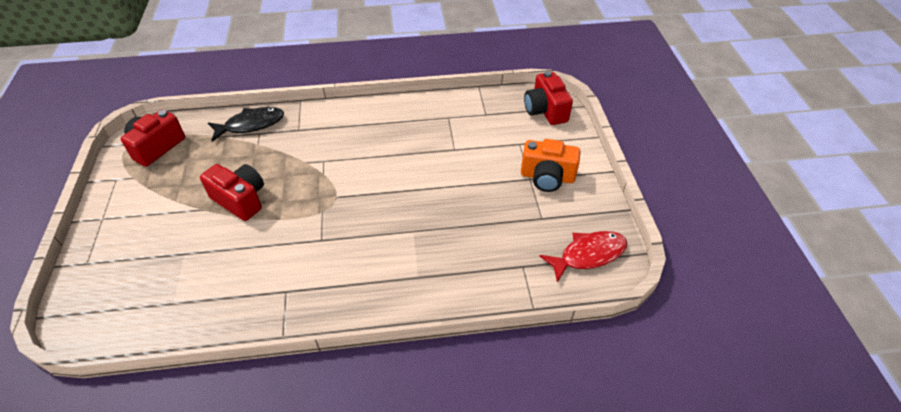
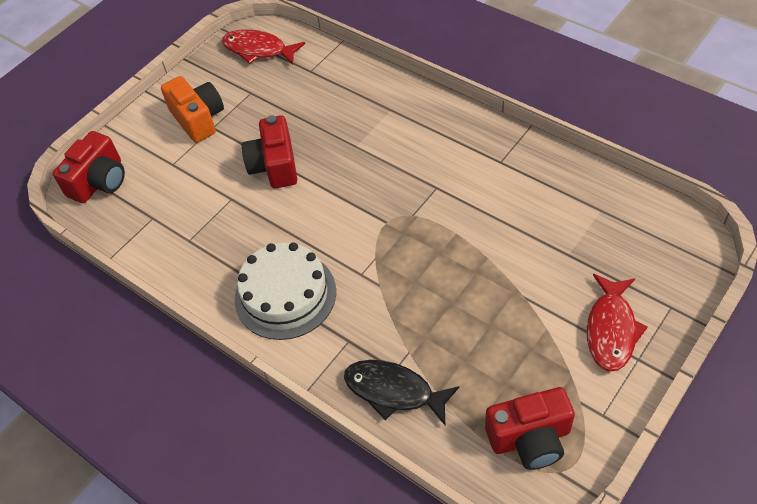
camera: 130 degrees left, 5 degrees up
(128, 224) = (611, 329): none -> red fish
(240, 200) = (478, 281): red camera -> red camera (274, 166)
(358, 127) = (285, 295): none -> white cake

